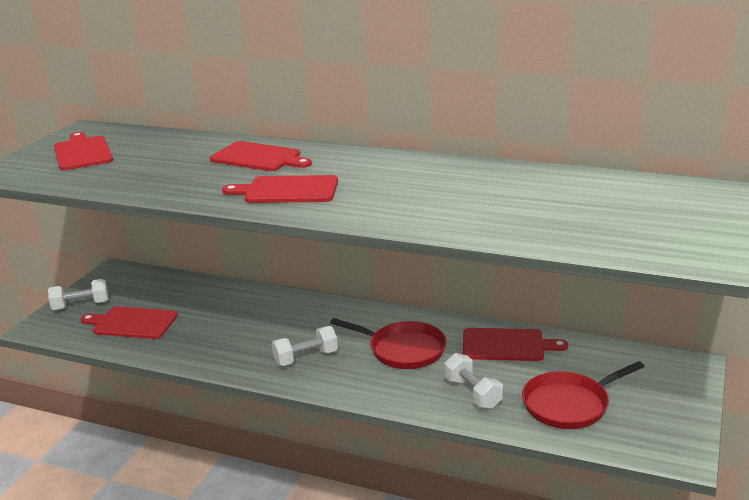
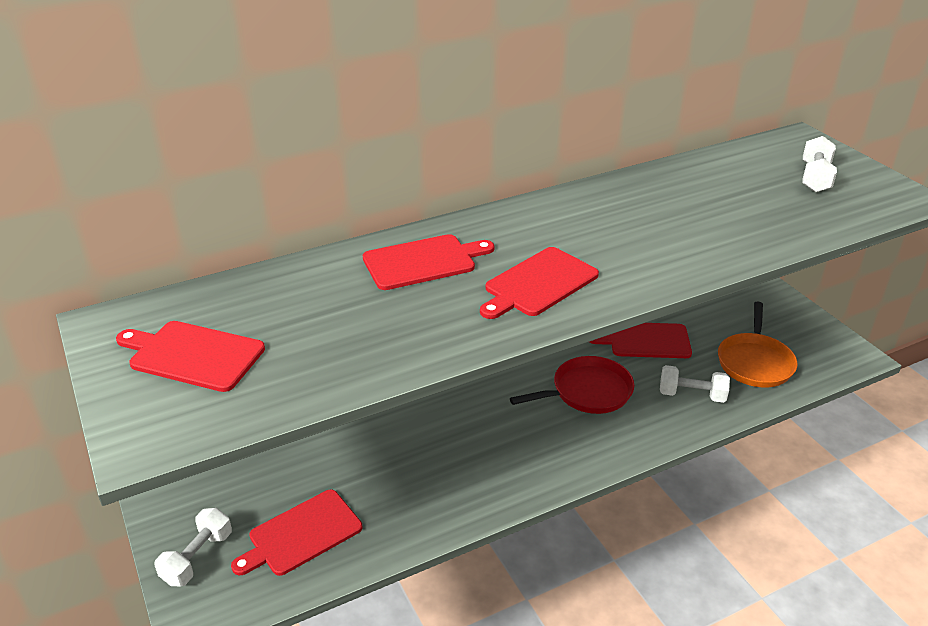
camera: 50 degrees left, 10 degrees up
(306, 358) = (531, 451): white dumbbell -> white dumbbell (815, 178)
(506, 345) = (645, 340): red cutting board -> red cutting board turned 135 degrees counterclockwise
(569, 404) = (755, 362): red pan -> orange pan

